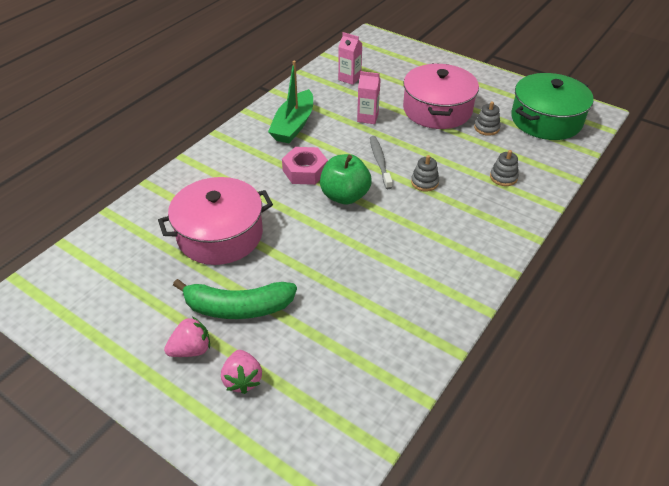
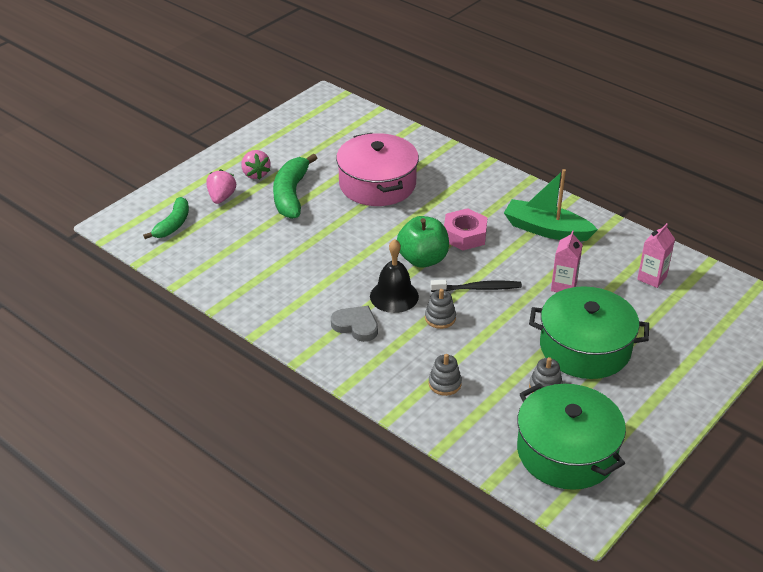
camera: 95 degrees right, 5 degrees down
(242, 380) = (221, 197): pink strawberry -> pink strawberry turned 105 degrees clockwise
(304, 427) = (173, 224): none -> green banana
(380, 162) = (478, 288): grey toothbrush -> black toothbrush
(402, 212) = (394, 296): none -> black bell
(437, 110) = (585, 348): pink pot -> green pot
(450, 234) = (356, 326): none -> grey heart

